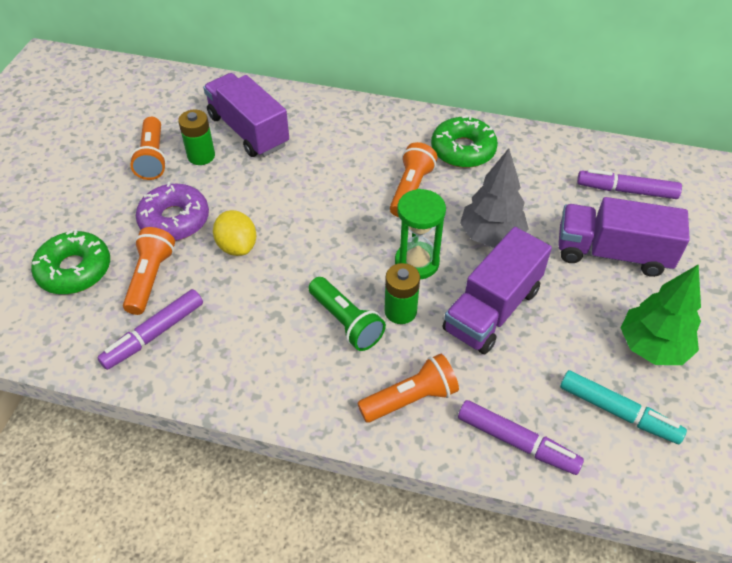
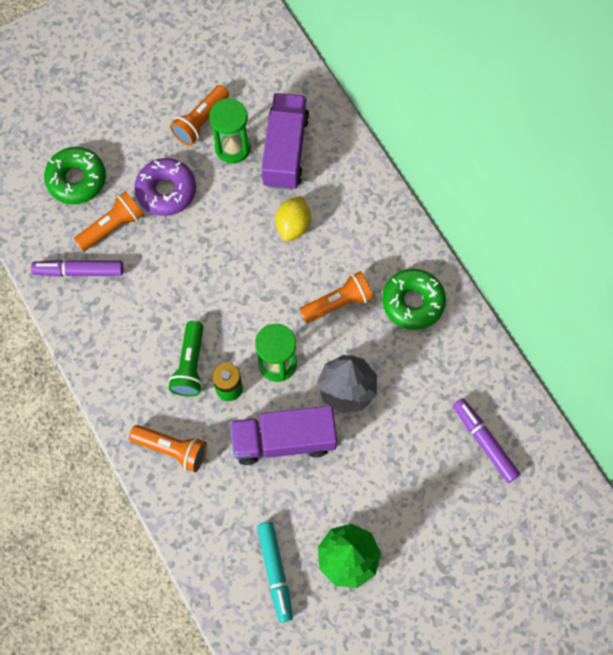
camera: 45 degrees right, 20 degrees up
(201, 156) = (232, 147): green battery -> green hourglass
(237, 246) = (183, 248): yellow lemon -> yellow lemon (293, 225)
(517, 442) = (199, 531): purple marker -> none
(612, 253) = (409, 476): purple truck -> none

